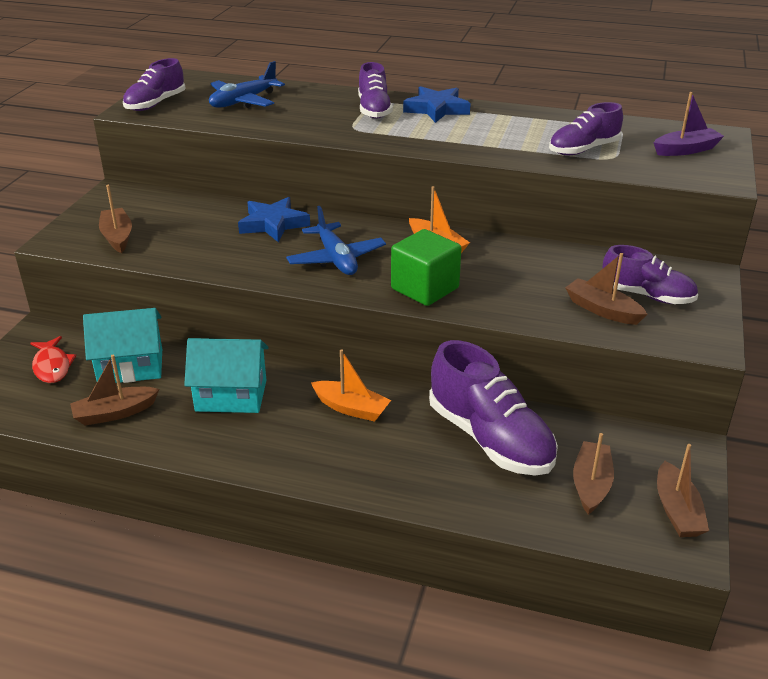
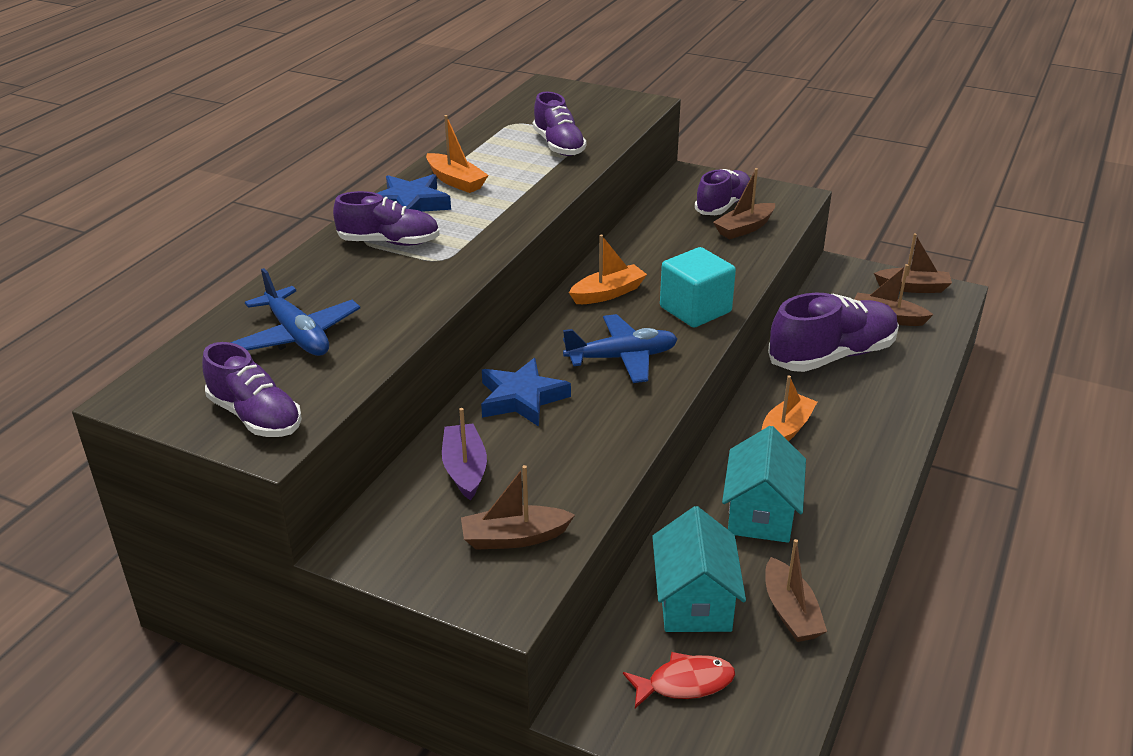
camera: 80 degrees left, 0 degrees up
(425, 288) = (695, 310): green cube -> turquoise cube
(485, 119) = (456, 181): none -> orange boat
(685, 150) = (577, 105): purple boat -> purple boat (465, 469)

